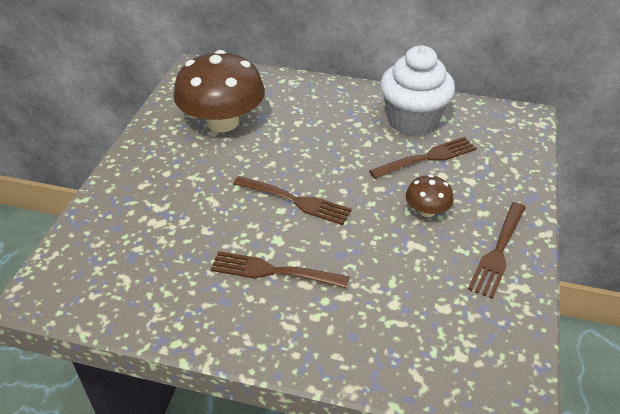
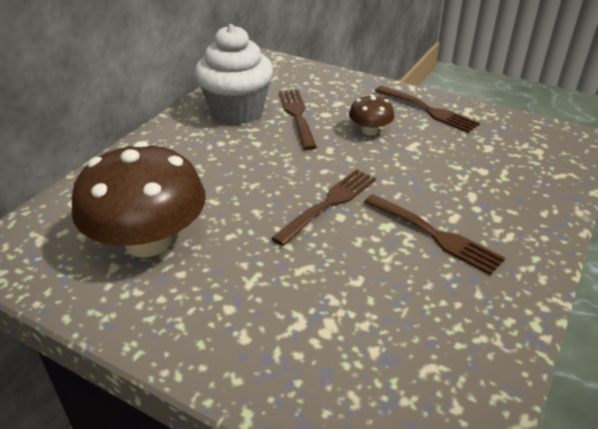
camera: 75 degrees left, 5 degrees down
(274, 271) = (434, 234): brown fork -> brown fork turned 75 degrees counterclockwise

